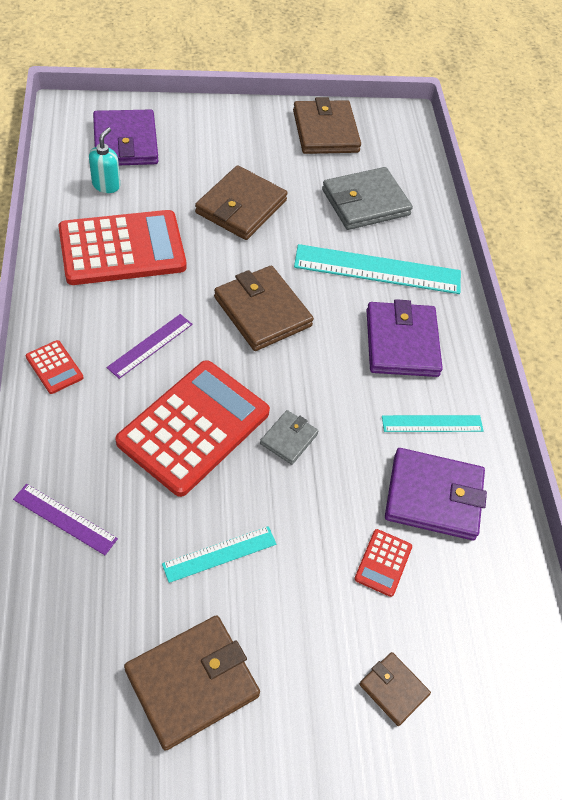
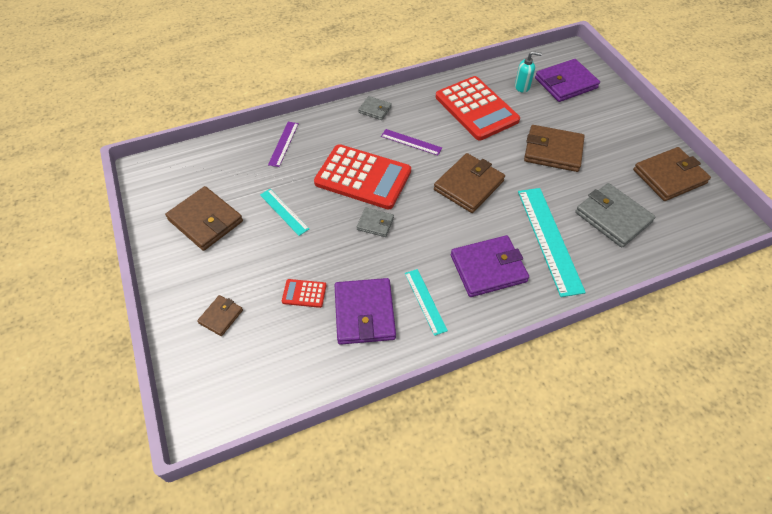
camera: 80 degrees right, 0 degrees up
(54, 367) = (375, 110): red calculator -> grey wallet

